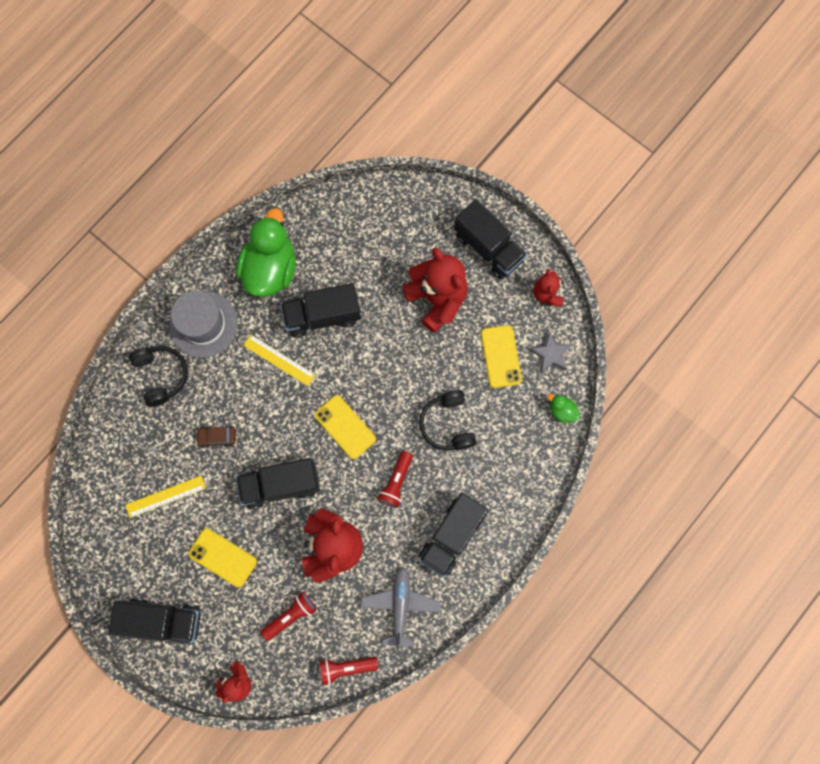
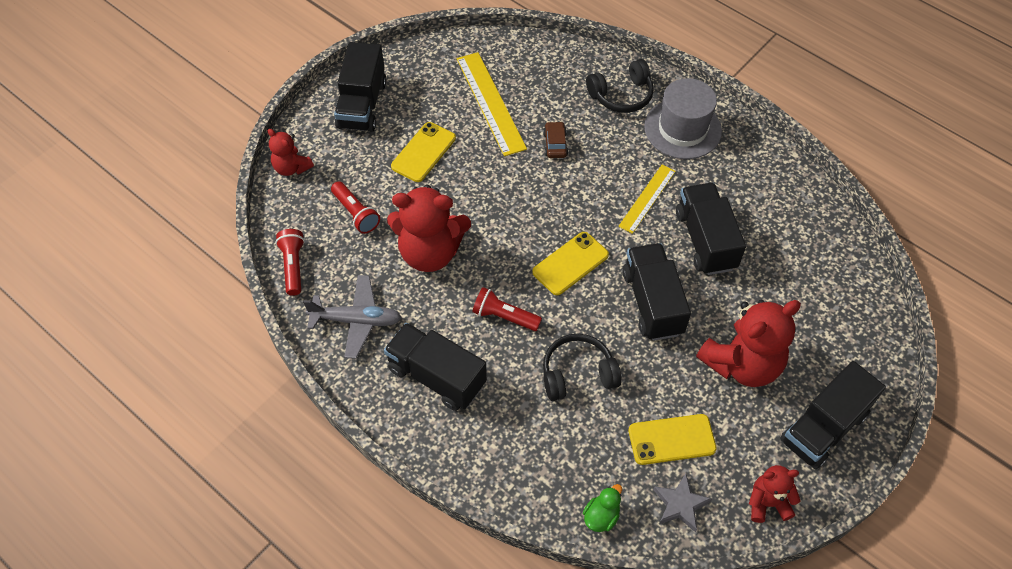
camera: 90 degrees right, 20 degrees down
(165, 496) = (490, 103): yellow ruler -> yellow ruler, size x1.60
(270, 269) = (756, 188): green duck -> none
(281, 484) = (502, 202): black truck -> black truck (652, 303)

